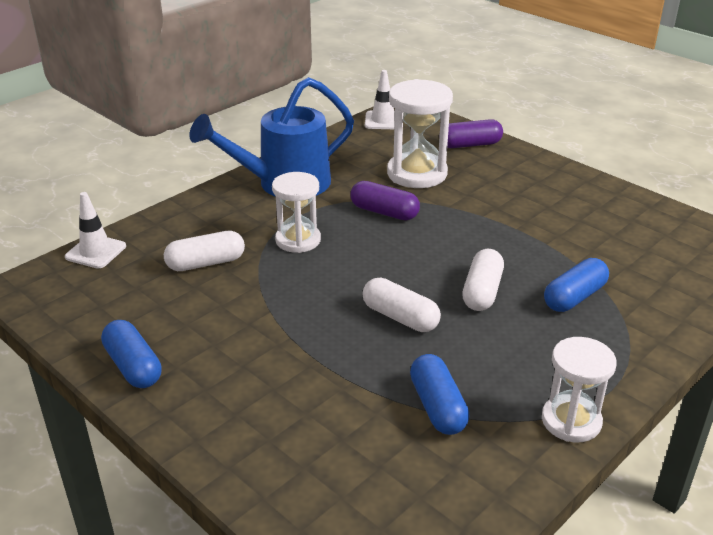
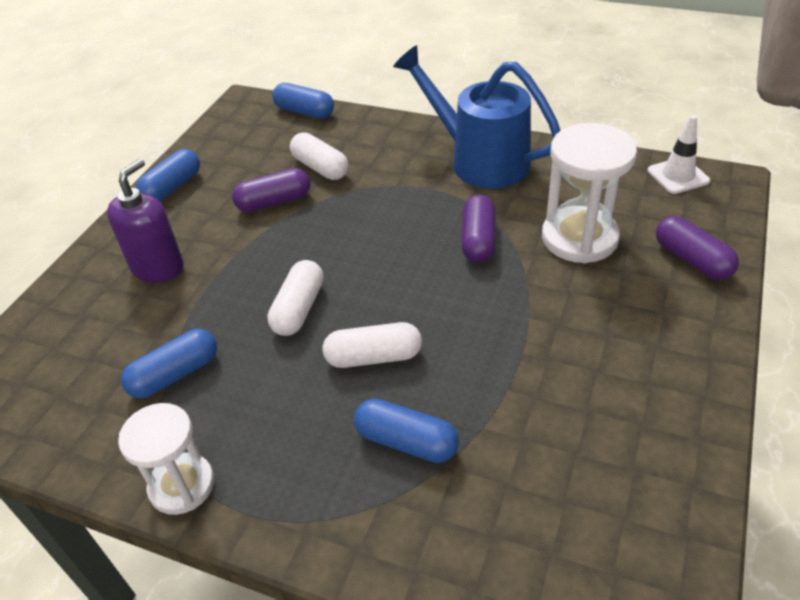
camera: 70 degrees right, 10 degrees up
(96, 252) = (305, 112): white traffic cone -> blue capsule
(233, 301) = (274, 202): none -> purple capsule
(269, 397) = (158, 267): none -> purple soap dispenser
(298, 240) = (388, 203): white hourglass -> none

